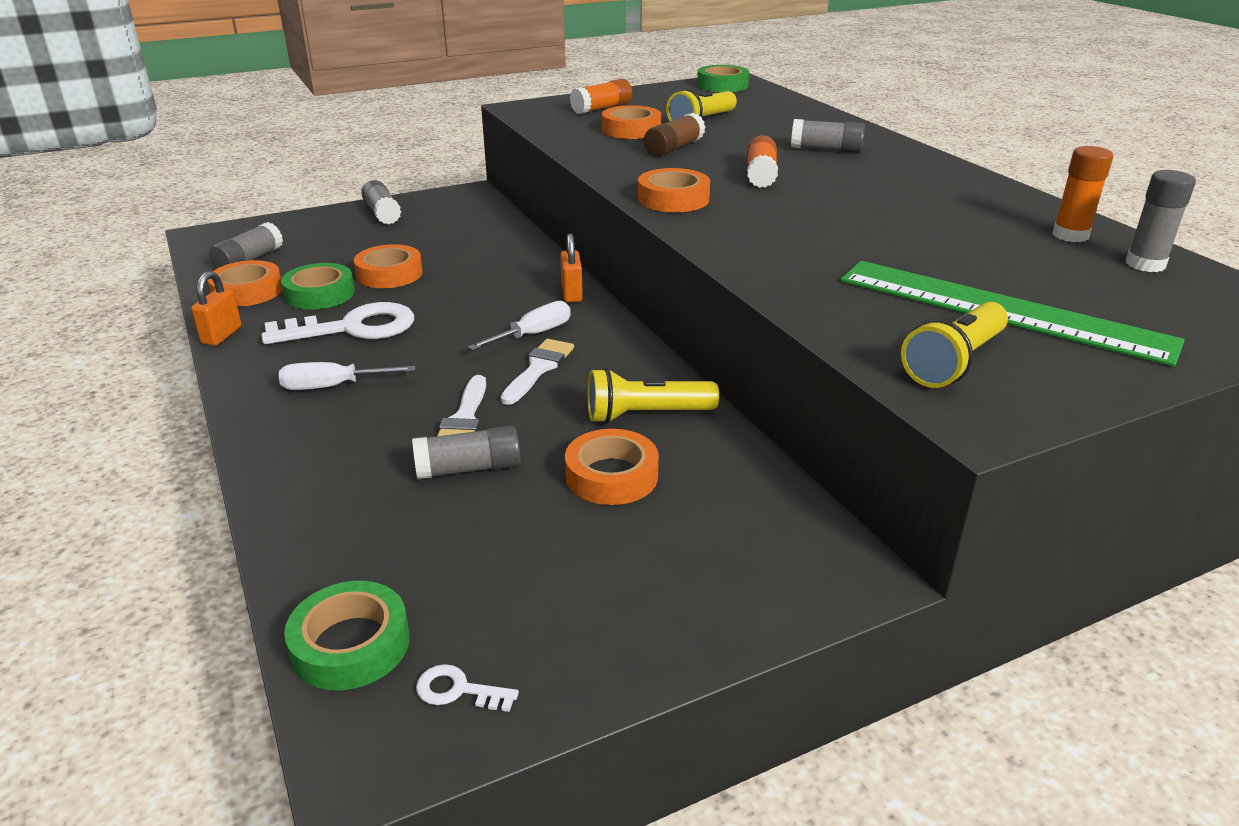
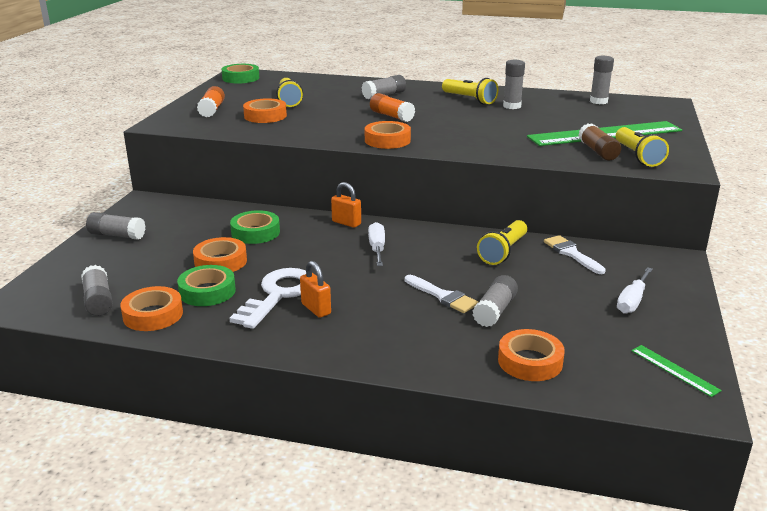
camera: 50 degrees left, 5 degrees down
(222, 335) = (209, 341): orange padlock -> orange padlock (316, 309)
(333, 386) = (347, 322): white screwdriver -> white screwdriver (632, 301)
(351, 644) = (615, 388): green tape -> green tape (255, 232)
(458, 690) = (674, 370): white key -> green ruler
(538, 369) = (418, 260): white brush -> white brush (571, 254)
(611, 476) = (546, 279): orange tape -> orange tape (530, 361)
(674, 148) = (315, 117): brown glue stick -> brown glue stick (598, 151)
(927, 190) = (469, 99): none -> yellow flashlight
(964, 219) = (512, 106): none -> grey glue stick
(1070, 235) = (555, 99): orange glue stick -> none

